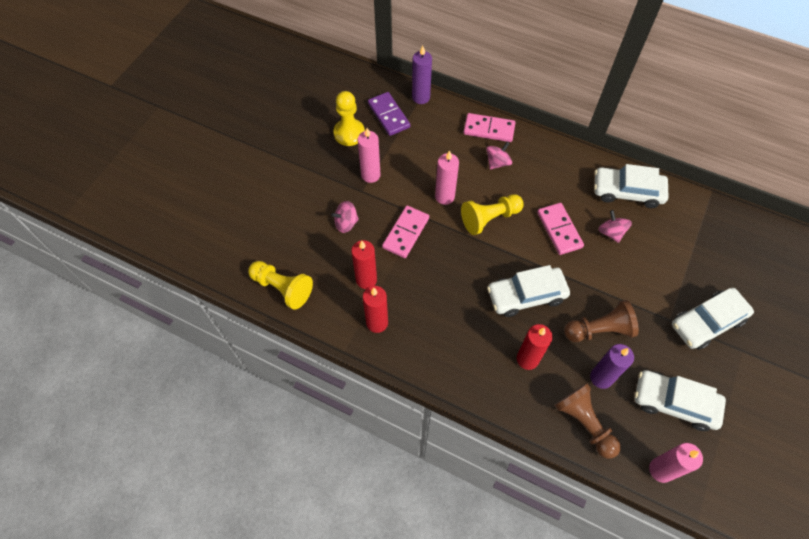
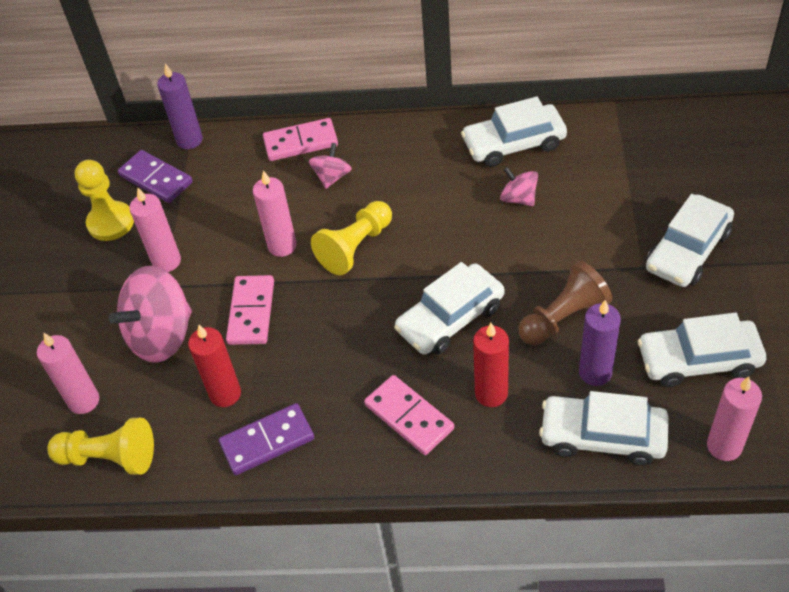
camera: 20 degrees left, 10 degrees down
(284, 244) = (84, 401): none -> pink candle
(346, 223) = (161, 335): pink spinning top -> pink spinning top, size x1.97
(377, 323) = (267, 441): red candle -> purple domino
(559, 230) = (452, 222): pink domino -> pink domino (409, 417)
(584, 423) = (602, 436): brown pawn -> white car

